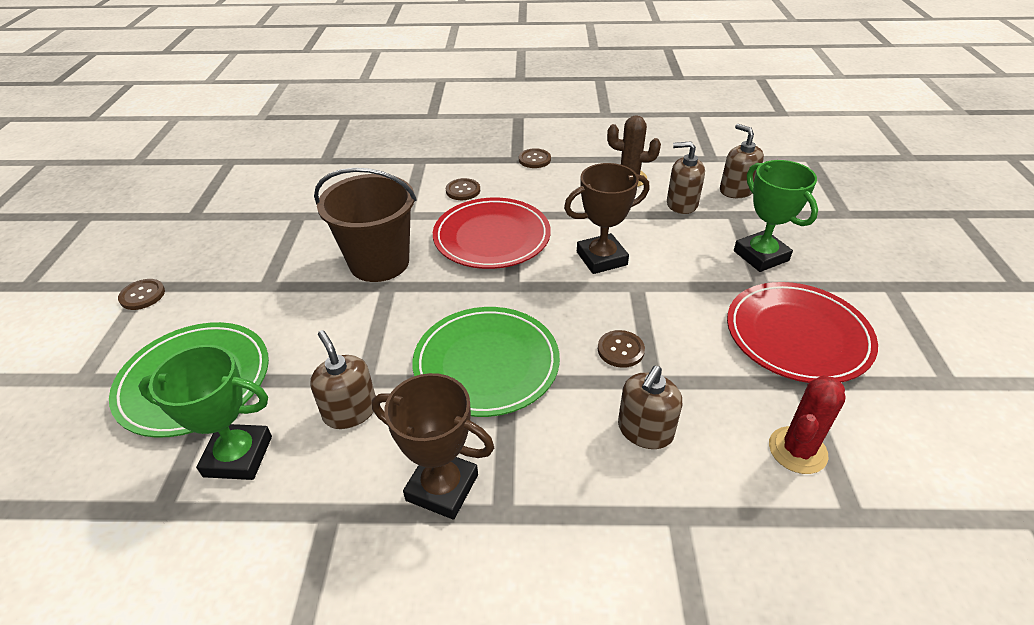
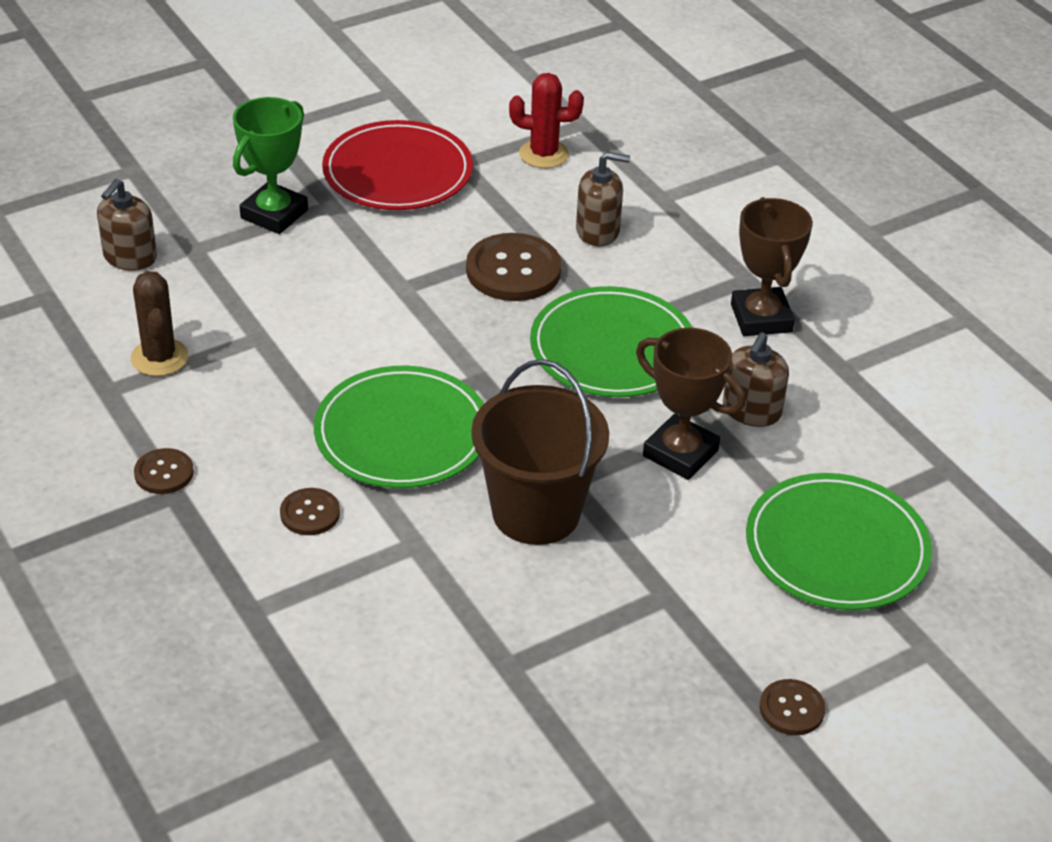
camera: 125 degrees left, 0 degrees up
(238, 456) = (864, 454): green trophy -> none
(492, 237) = (402, 434): red plate -> green plate
(601, 258) = (372, 326): brown trophy -> brown trophy (680, 453)
(620, 350) = (513, 270): brown button -> brown button, size x1.85
(681, 204) = (199, 294): brown soap dispenser -> none

